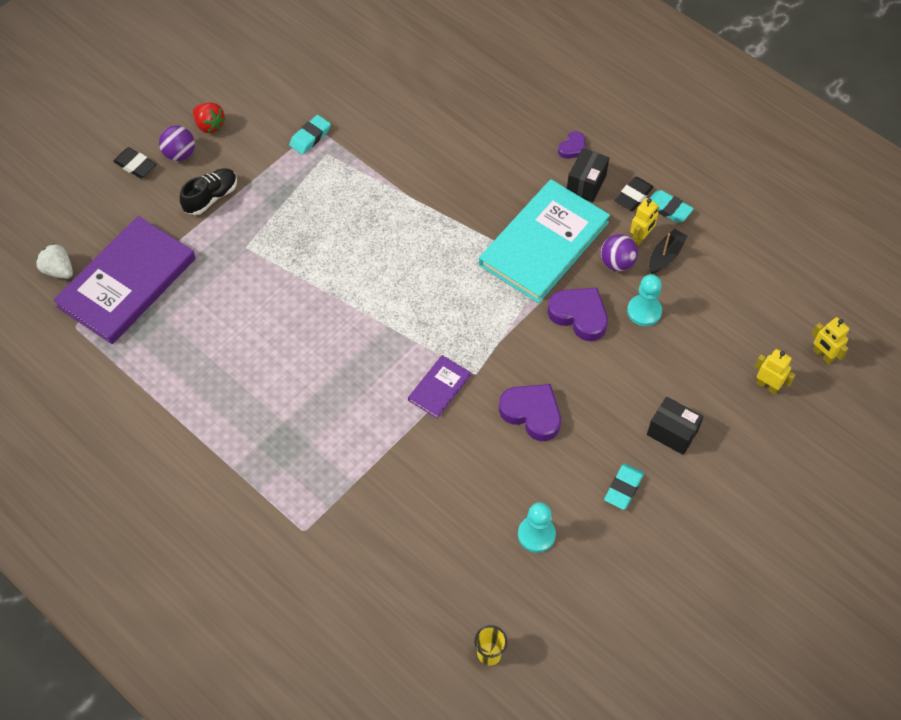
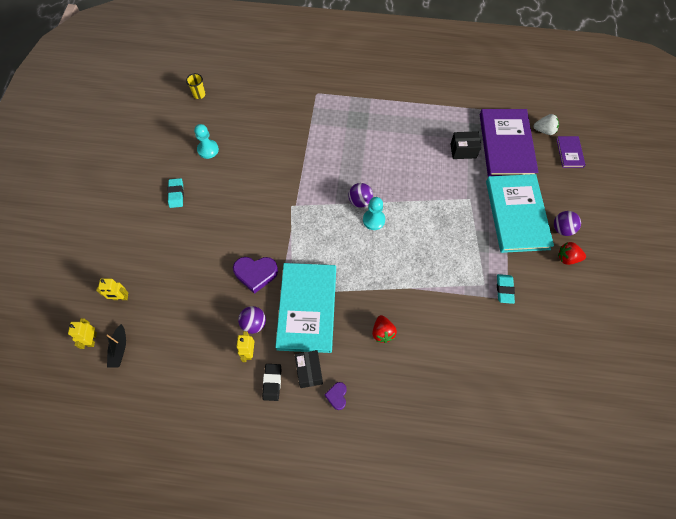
camera: 145 degrees right, 5 degrees up
(135, 165) = (576, 206): black eraser -> none
(211, 197) = (517, 214): black shoe -> turquoise book
(382, 326) = (360, 201): none -> purple ball
(439, 388) = (304, 188): purple book -> purple book (569, 153)
(478, 174) = (382, 332): none -> red strawberry
(532, 413) = (247, 203): purple heart -> none
(644, 311) = (218, 300): turquoise pawn -> turquoise pawn (373, 220)
(665, 256) = (225, 349): black boat -> black boat (119, 349)
(668, 209) = (243, 388): turquoise eraser -> none
(672, 433) = (164, 237): black box -> black box (463, 151)
(823, 355) = (92, 339): yellow robot -> yellow robot turned 105 degrees counterclockwise

